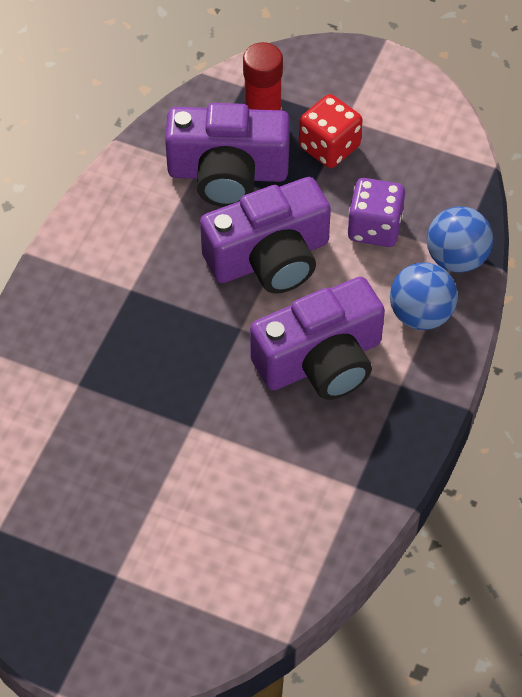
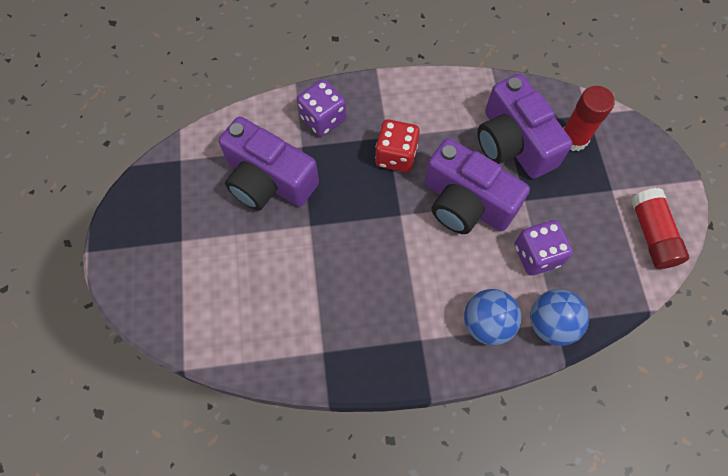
camera: 60 degrees right, 10 degrees up
(56, 343) = (323, 119): none -> purple dice
(321, 360) = (407, 277): purple camera -> purple camera (268, 180)
(329, 147) = (581, 191): red dice -> red dice (396, 156)
(418, 116) = (652, 234): none -> red glue stick

